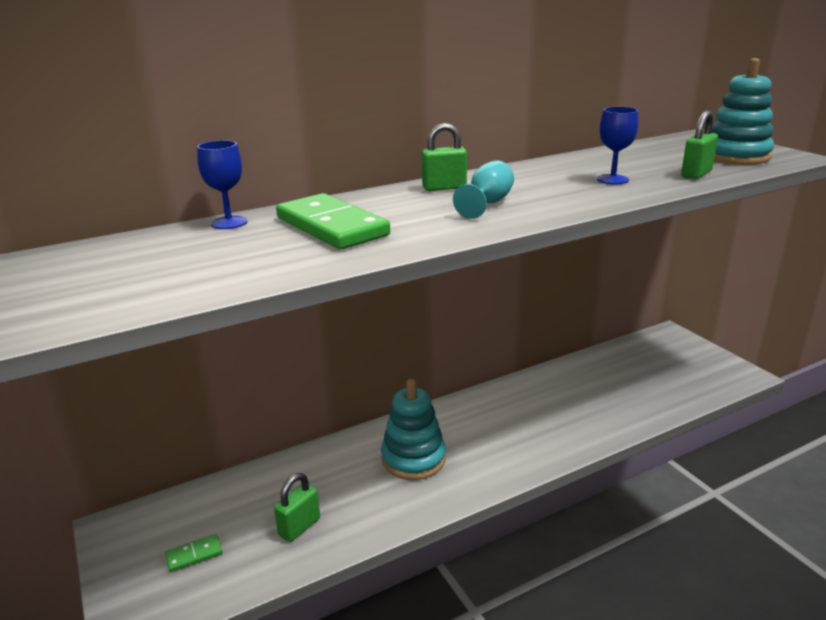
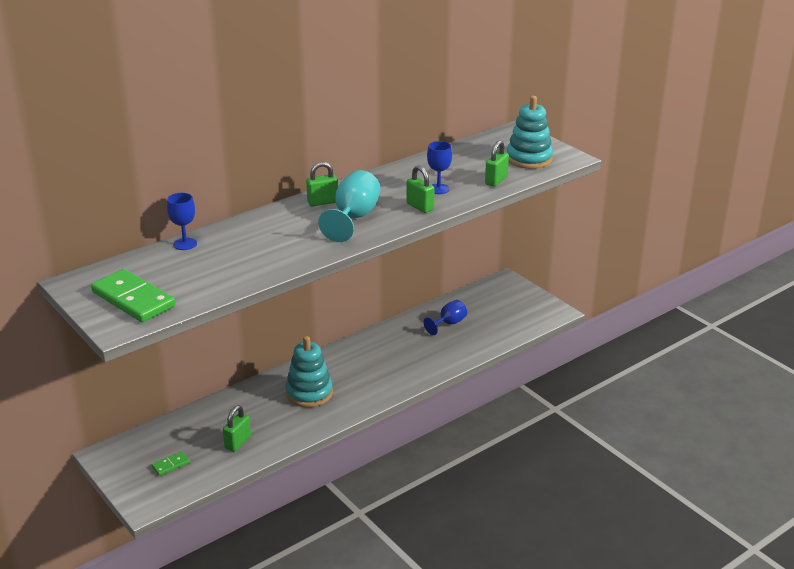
camera: 10 degrees left, 5 degrees up
(331, 227) = (255, 244): green domino -> green domino (133, 299)
(487, 204) = (353, 218): turquoise goblet -> turquoise goblet, size x1.60
(587, 195) = (420, 207): none -> green padlock
(603, 380) = (448, 323): none -> blue goblet

